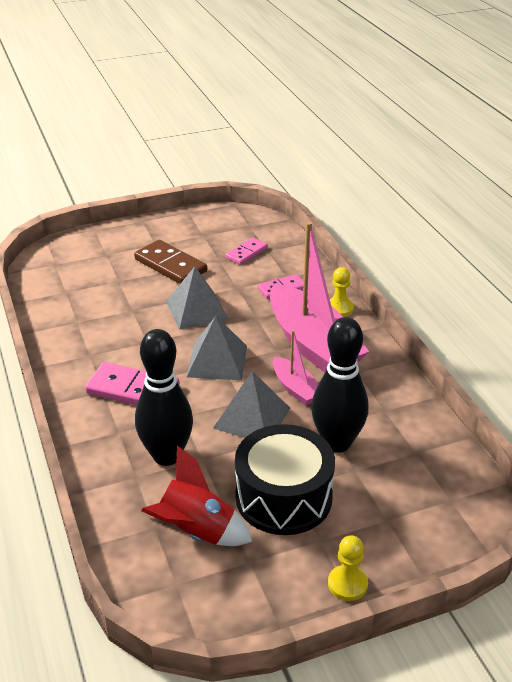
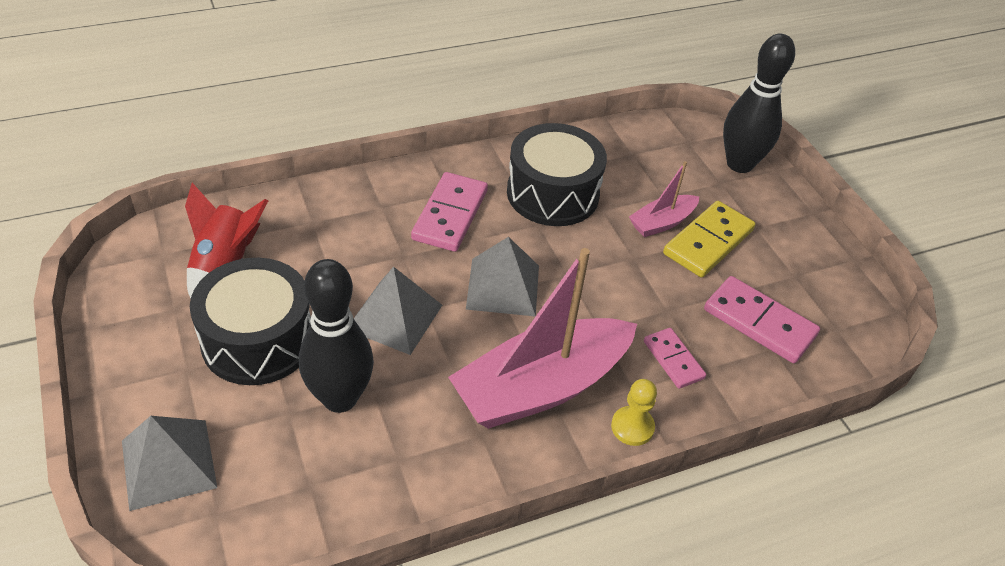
camera: 85 degrees right, 10 degrees up
(111, 334) = (552, 193): none -> black drum
(166, 456) = (339, 244): black bowling pin -> black bowling pin (739, 164)
(170, 265) = (708, 242): brown domino -> yellow domino
(197, 310) = (609, 268): grey pyramid -> grey pyramid (169, 464)
(246, 253) = (759, 322): pink domino -> pink domino, size x1.65
(296, 388) = (447, 362): pink boat -> pink boat (662, 222)
(347, 584) = (118, 388): yellow pawn -> none

